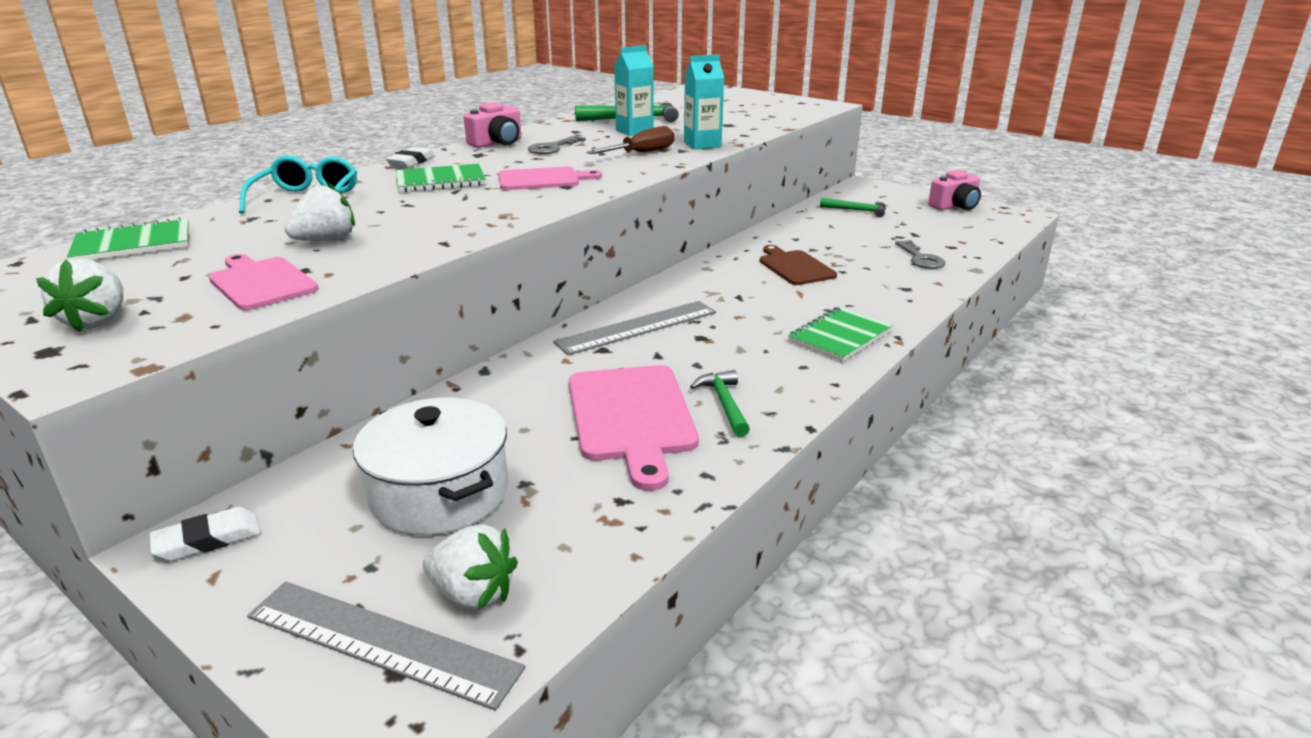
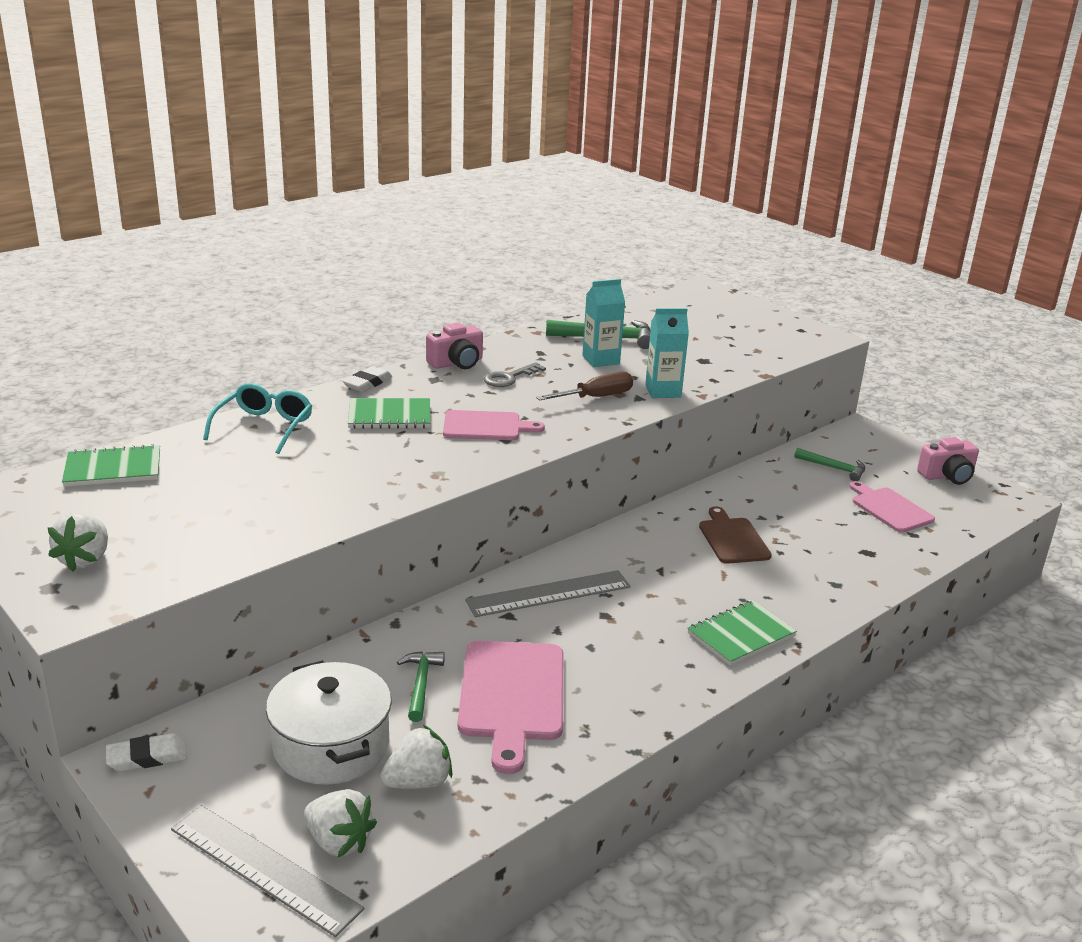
camera: 10 degrees right, 0 degrees up
(261, 282) = (214, 533): pink cutting board -> pink cutting board (889, 508)
(326, 240) = (273, 487): white strawberry -> white strawberry (418, 782)
(724, 404) = (600, 695): green hammer -> green hammer (420, 685)
(921, 258) = (871, 546): grey key -> none

